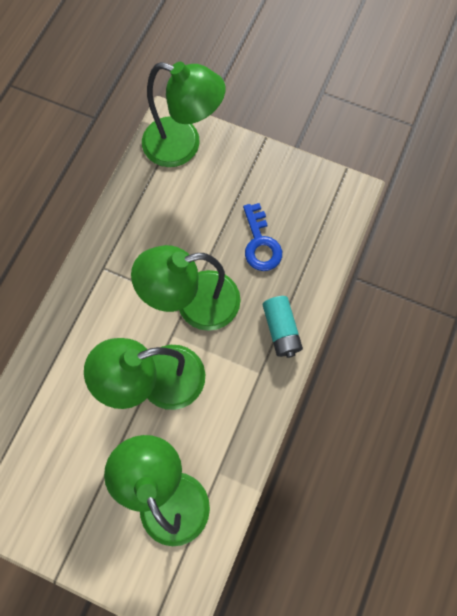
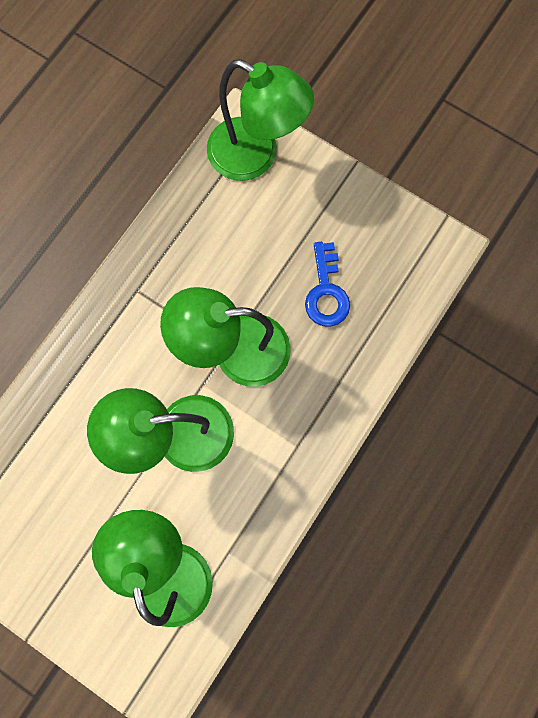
camera: 10 degrees right, 5 degrees up
(281, 330) = (331, 400): turquoise battery -> none

